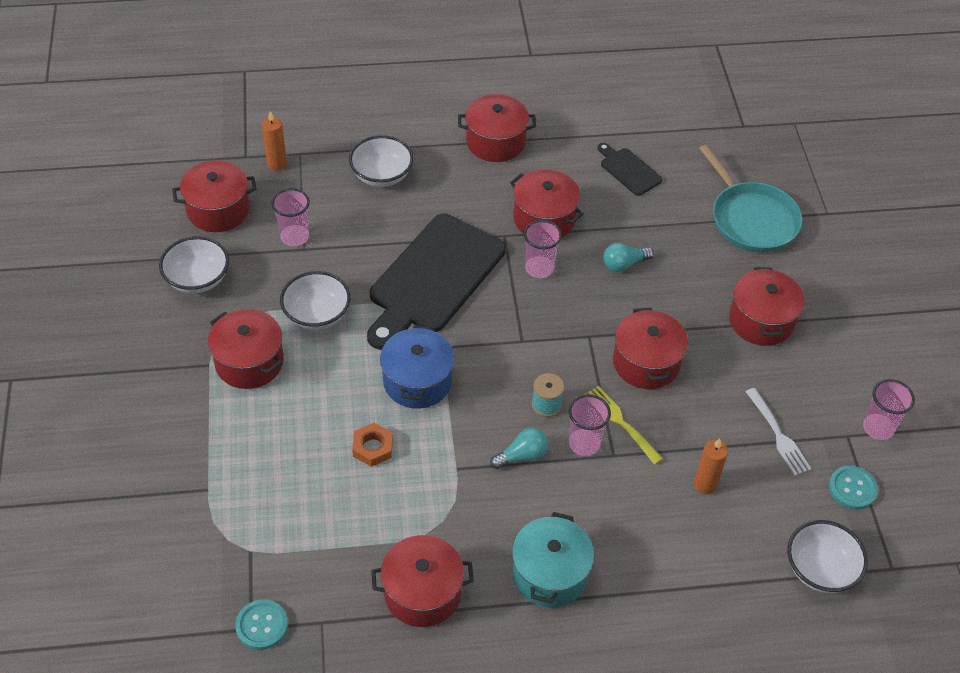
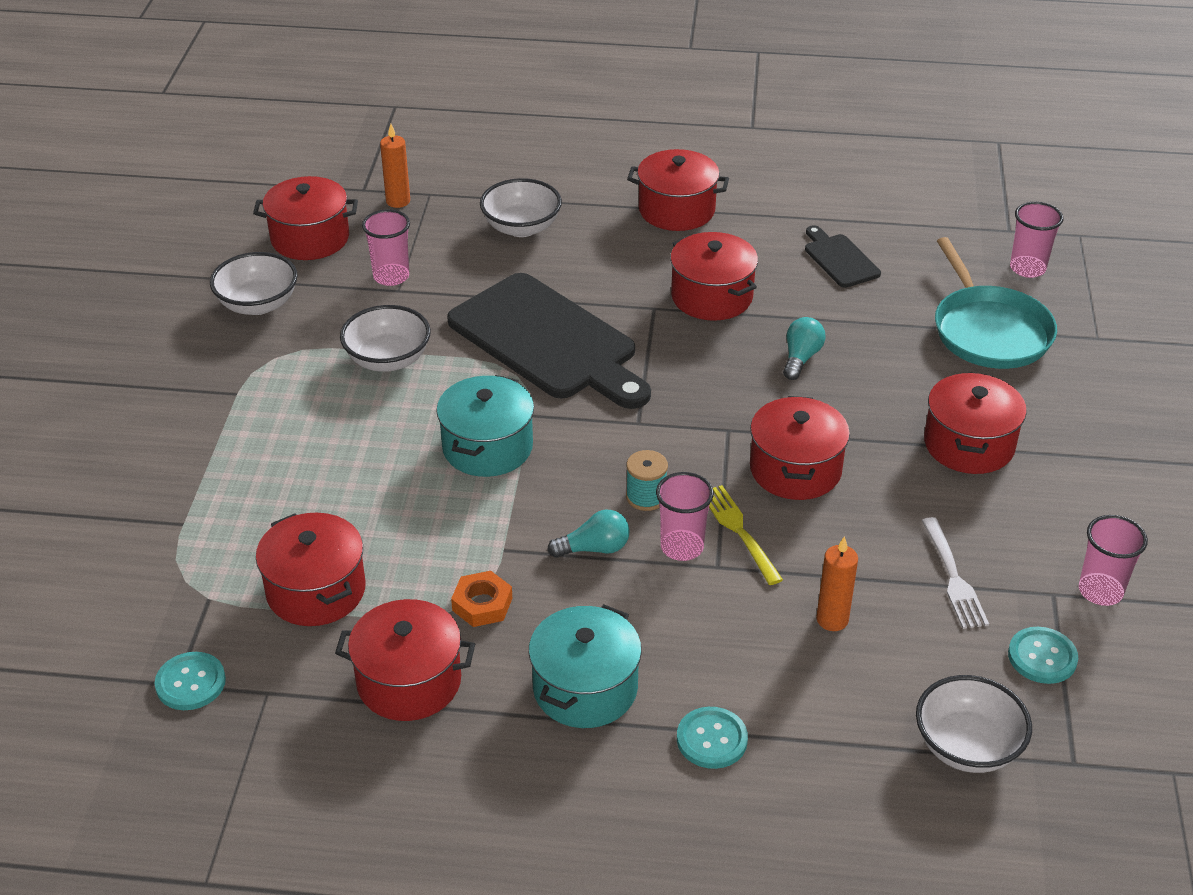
camera: 15 degrees right, 10 degrees down
(249, 362) = (286, 397): red pot -> red pot (316, 590)
(373, 448) = (404, 510): orange nut -> orange nut (482, 604)
(417, 381) = (487, 447): blue pot -> turquoise pot
(434, 278) = (548, 341): black cutting board -> black cutting board turned 90 degrees counterclockwise
(539, 268) = (687, 348): pink cup -> pink cup (1027, 268)
(624, 264) = (801, 358): turquoise light bulb -> turquoise light bulb turned 120 degrees clockwise
(649, 598) = (712, 739): none -> turquoise button

